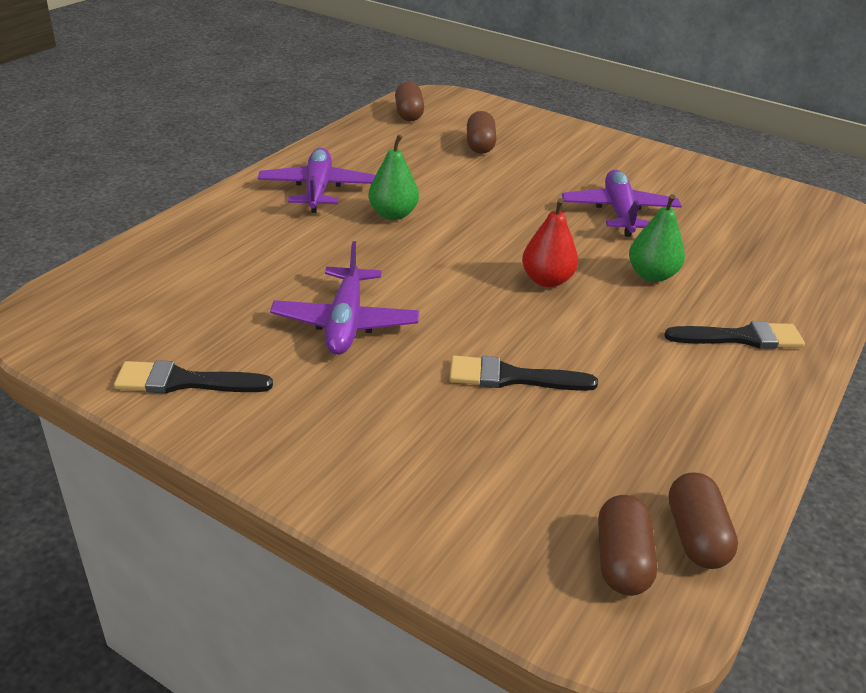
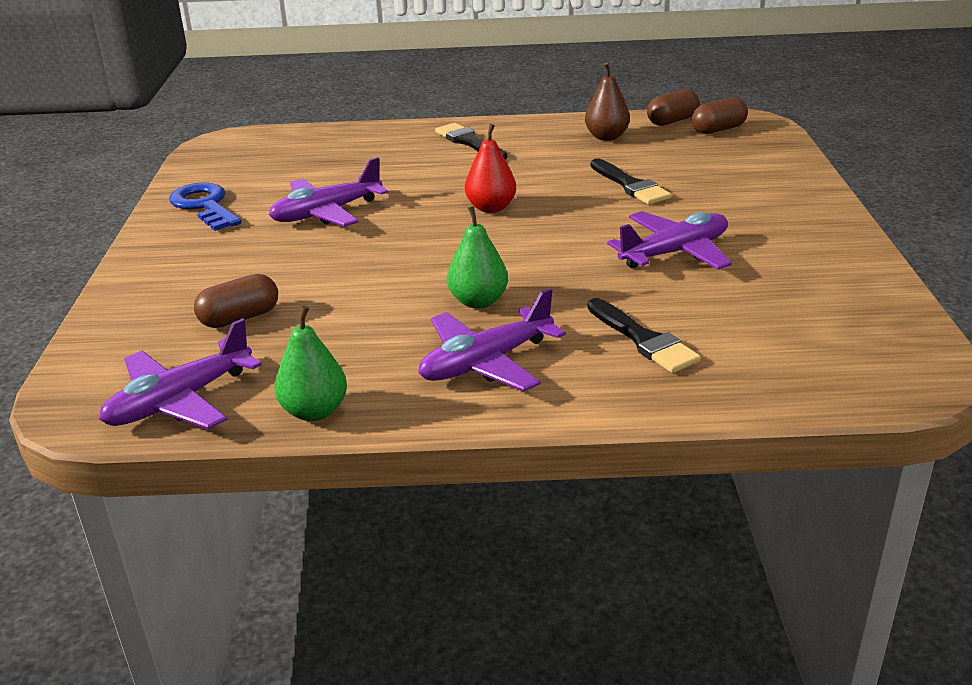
camera: 120 degrees left, 5 degrees down
(185, 381) = (842, 275): black brush -> black brush (643, 340)
(409, 114) = (180, 401): brown capsule -> purple plane
(651, 275) = (424, 179): green pear -> green pear (314, 411)
(678, 440) = (606, 137): none -> brown pear
(686, 176) = (204, 206): none -> blue key

